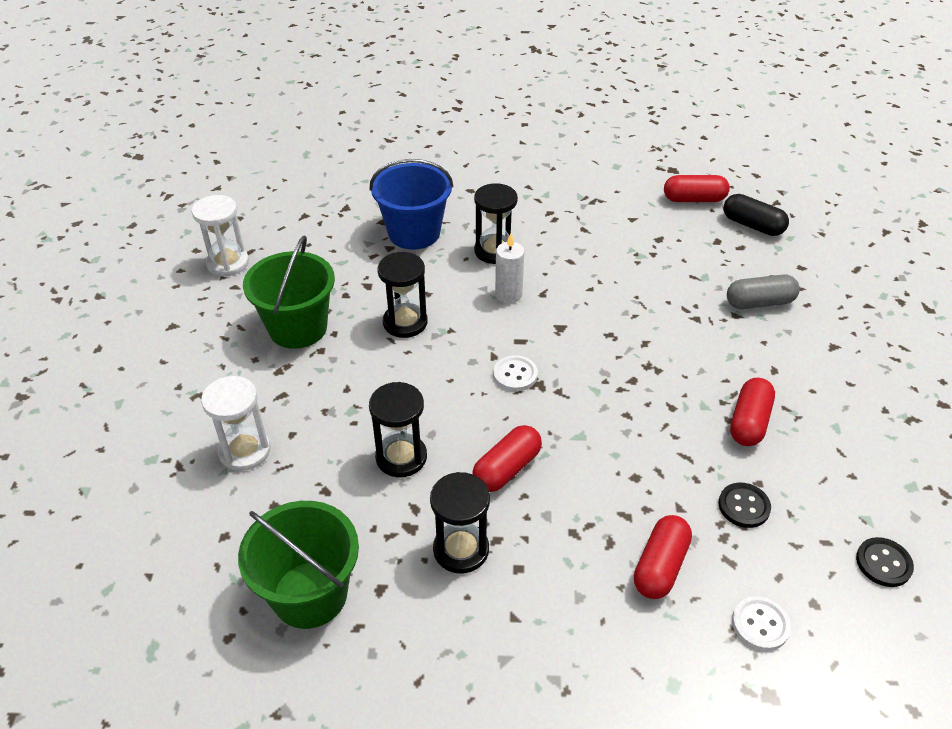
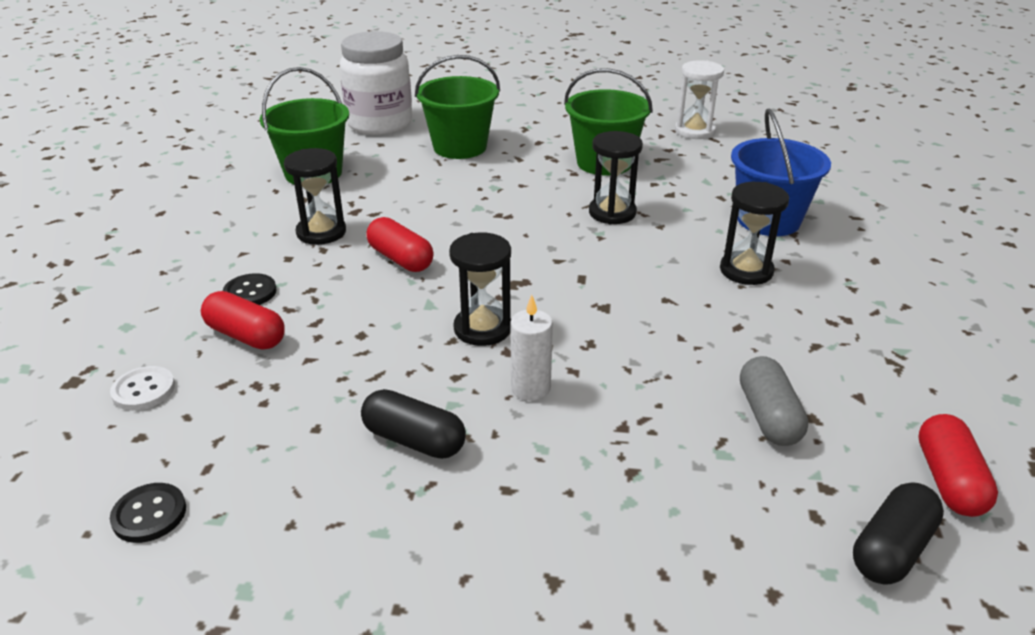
camera: 95 degrees right, 10 degrees down
(155, 549) = (380, 124): none -> white jar
(245, 451) = (460, 147): white hourglass -> green bucket
(401, 457) = (432, 208): black hourglass -> black hourglass (482, 328)
(508, 295) = (662, 275): white candle -> white candle (530, 388)
(515, 375) = (527, 271): white button -> none
(744, 506) = (288, 408): black button -> black button (250, 292)
(749, 422) = (414, 440): red capsule -> black capsule
(759, 303) = (663, 507): grey capsule -> grey capsule (768, 416)

